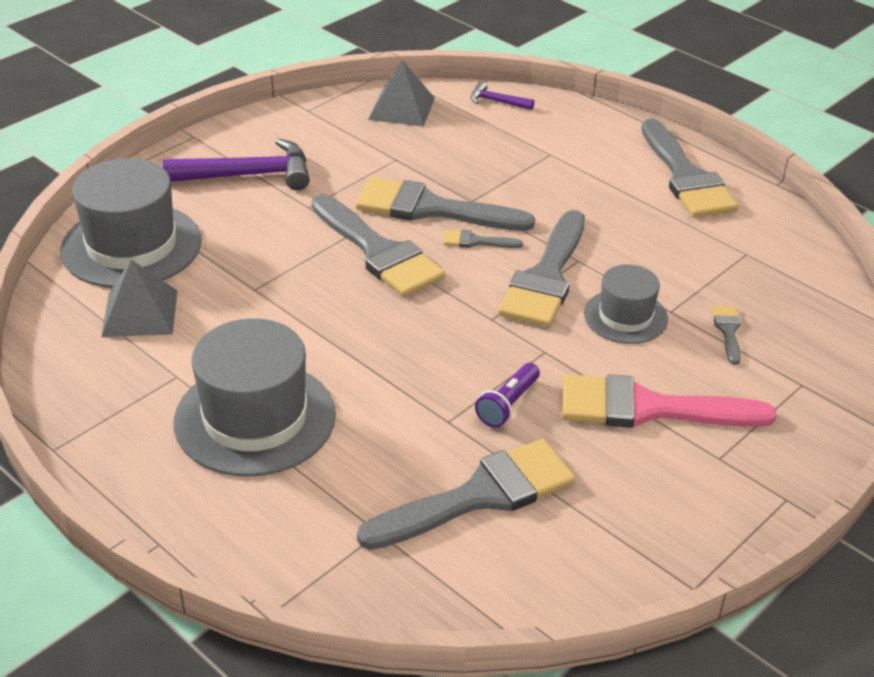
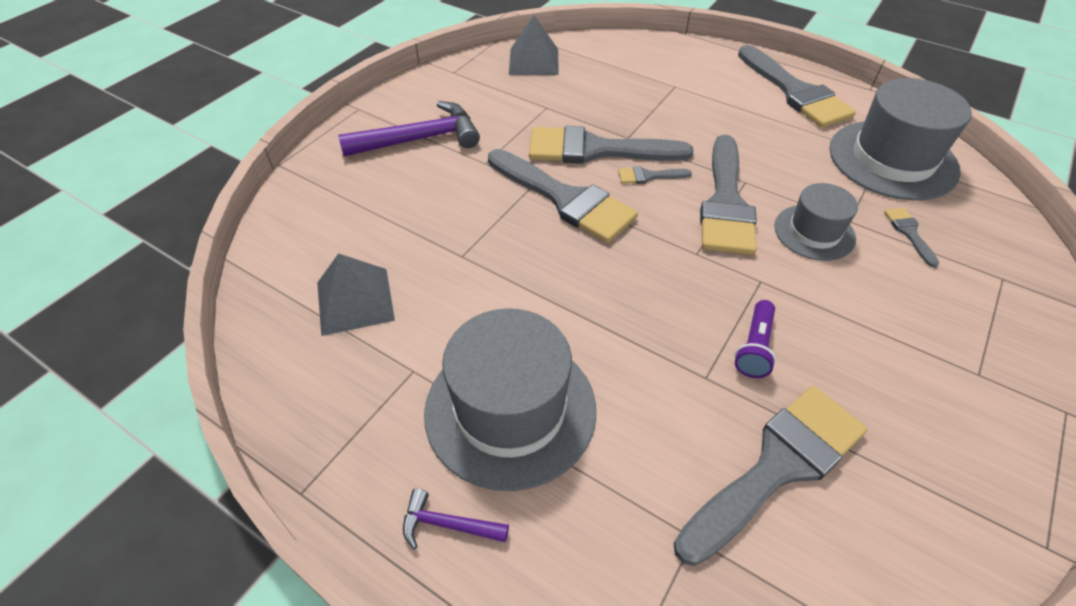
camera: 10 degrees left, 10 degrees up
(131, 246) = (328, 226): grey hat -> grey hat (892, 159)
(496, 101) = (610, 46): purple hammer -> purple hammer (447, 524)
(649, 408) = (885, 328): pink brush -> none

